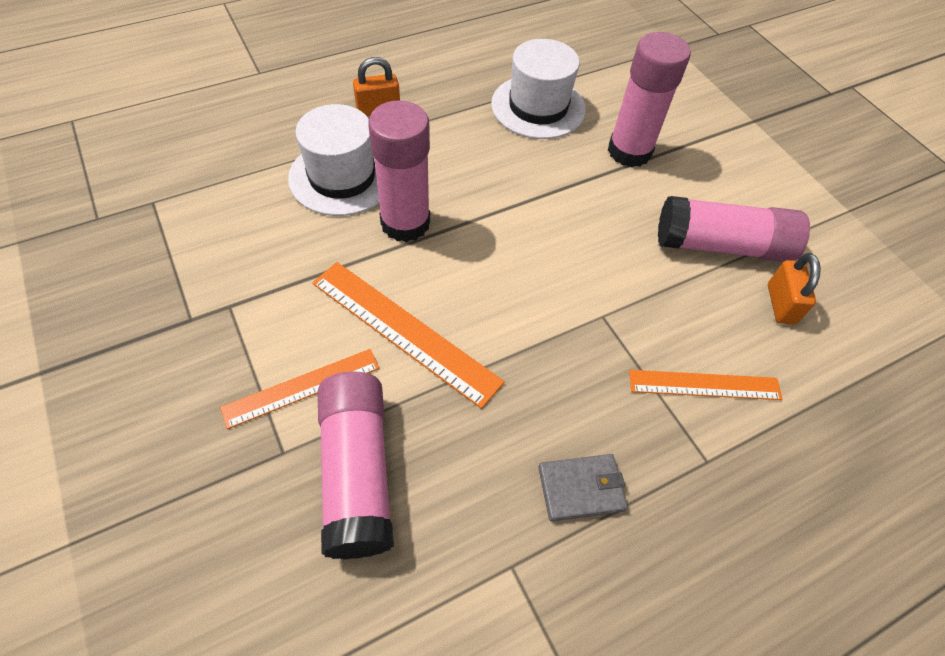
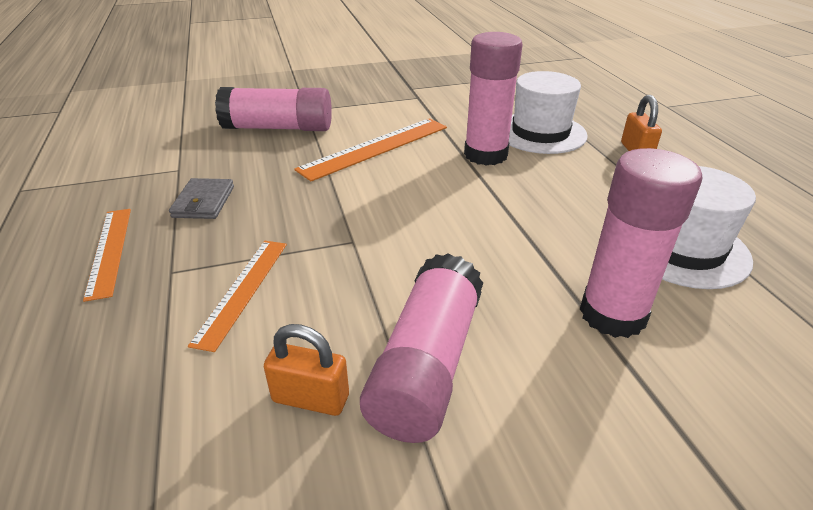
camera: 105 degrees right, 20 degrees down
(302, 388) = (346, 115): orange ruler -> orange ruler (109, 251)

